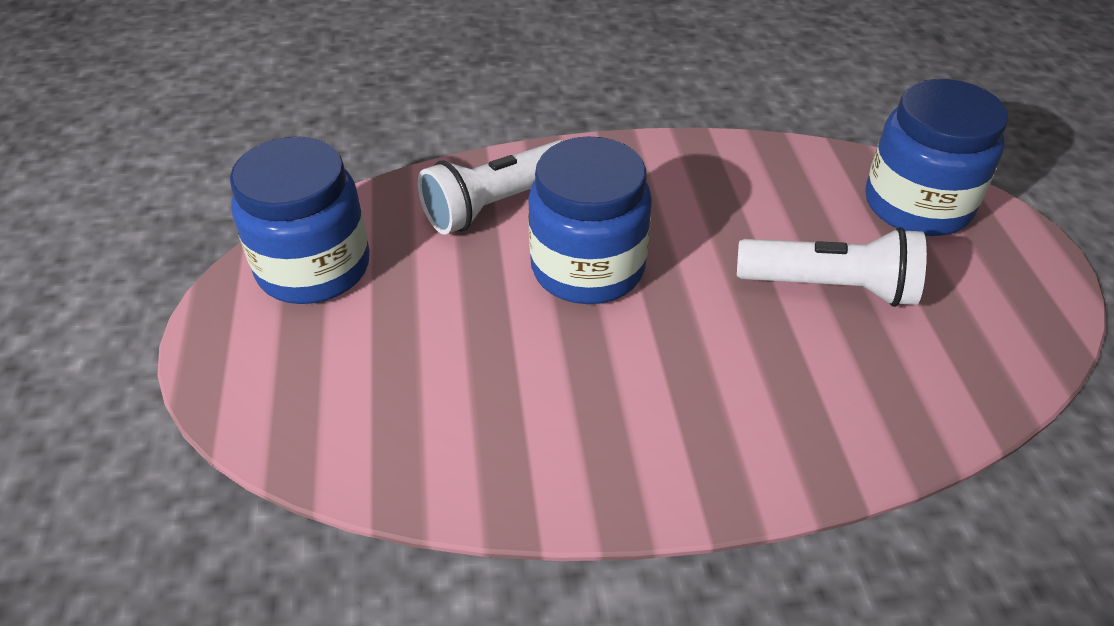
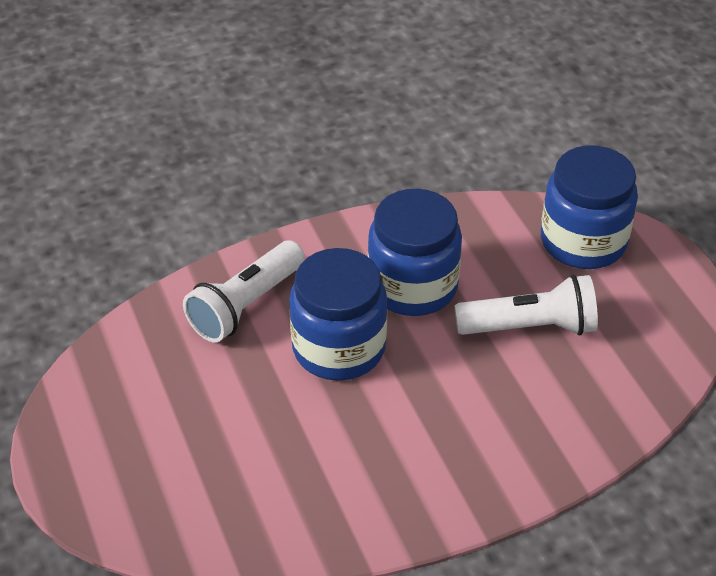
camera: 15 degrees left, 0 degrees up
(314, 267) = (114, 392): blue jar -> blue jar (413, 286)

